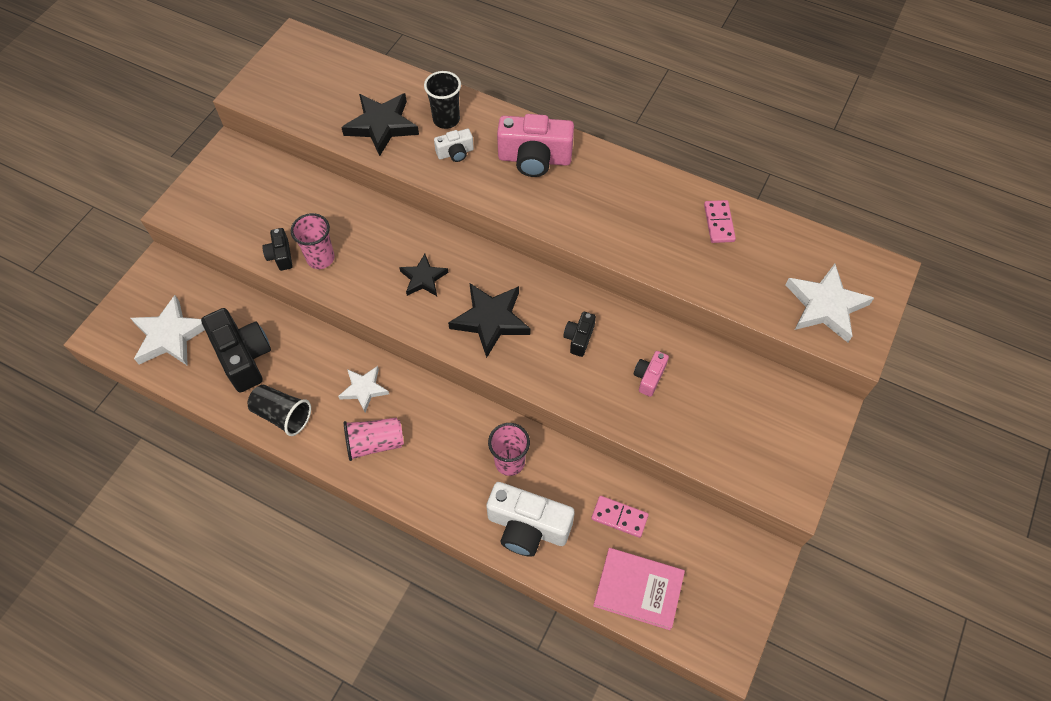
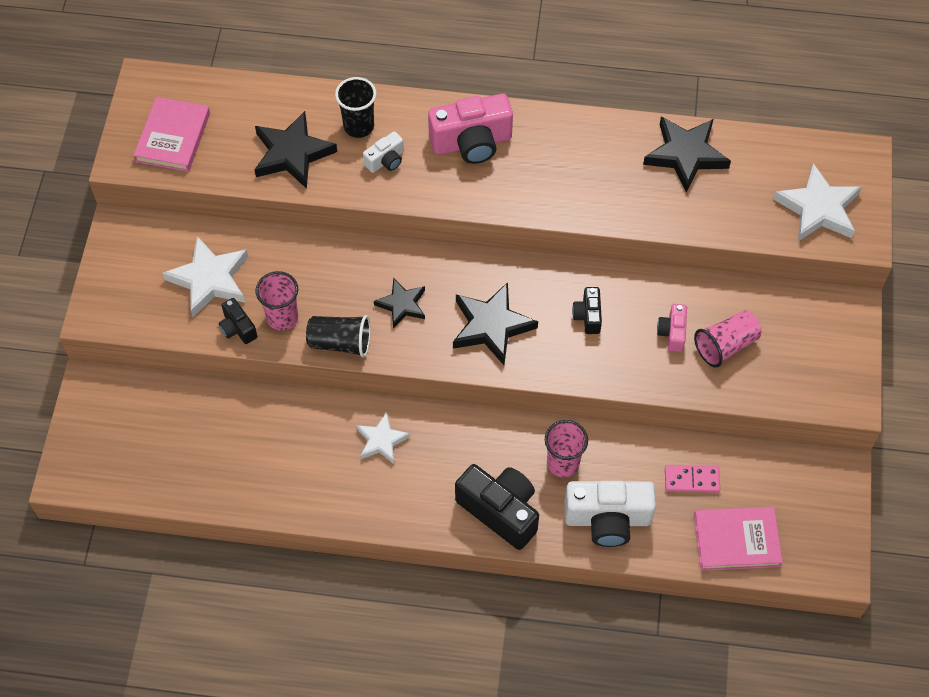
camera: 20 degrees left, 0 degrees up
(170, 336) = (144, 453): white star -> white star (210, 279)
(243, 357) = (237, 449): black camera -> black camera (500, 511)
(283, 415) = (309, 495): black cup -> black cup (340, 343)
(294, 86) = (173, 137): none -> pink book
(375, 443) = (419, 490): pink cup -> pink cup (725, 345)
(719, 223) = (685, 155): pink domino -> black star

